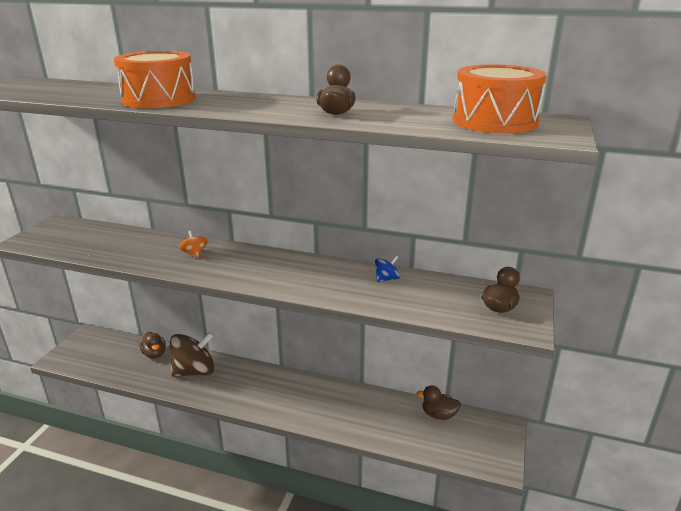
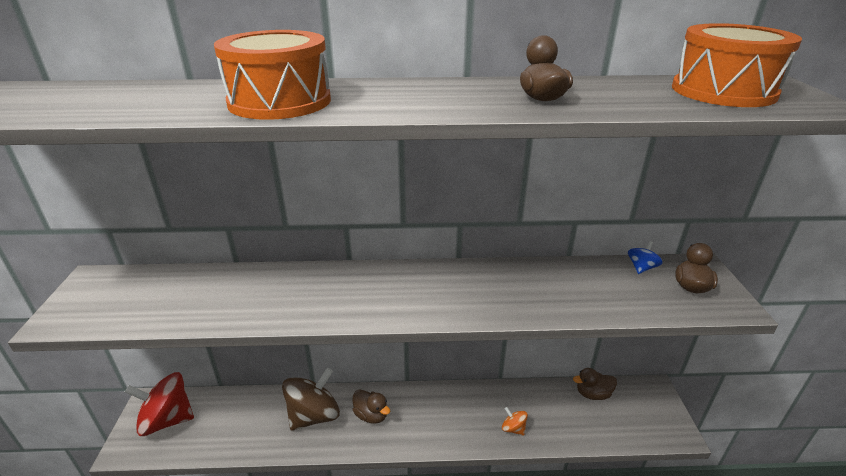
camera: 20 degrees left, 5 degrees up
(93, 348) = (167, 419): none -> red spinning top
(154, 354) = (252, 406): brown duck -> brown duck (371, 415)
(195, 254) = (319, 288): orange spinning top -> orange spinning top (513, 428)
(386, 279) = (558, 276): blue spinning top -> blue spinning top (641, 268)

